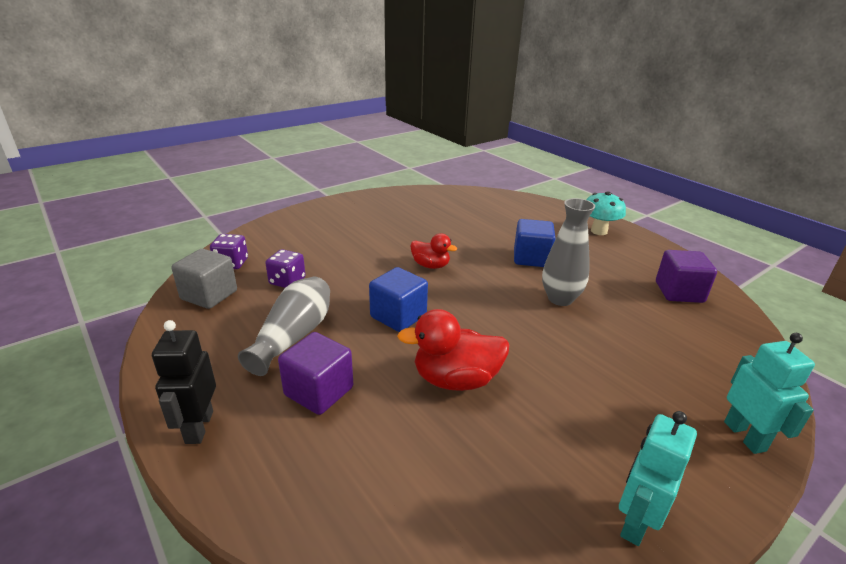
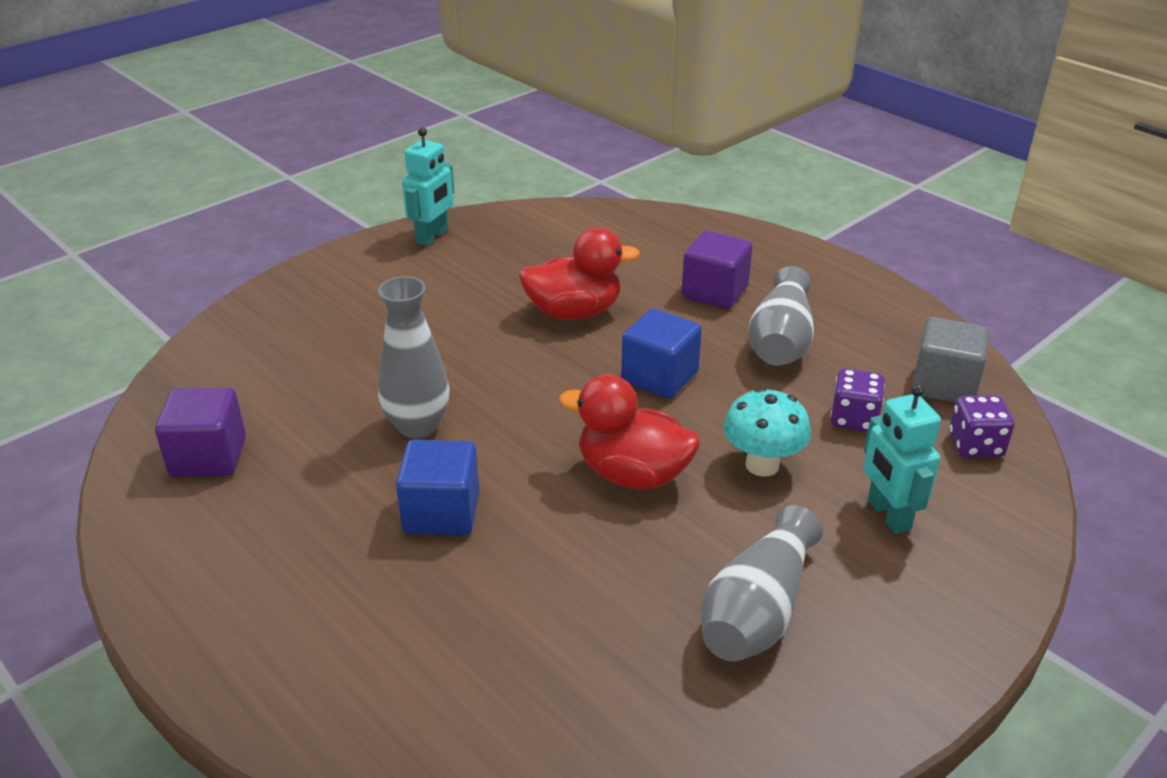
camera: 175 degrees right, 5 degrees up
(199, 427) = (804, 261): black robot -> none
(390, 220) = (757, 610): none -> grey vase
(430, 265) = (632, 474): red duck -> red duck, size x1.60
(599, 231) = (252, 623): turquoise mushroom -> turquoise mushroom (762, 465)
(745, 436) = (293, 289): turquoise robot -> turquoise robot (888, 515)

